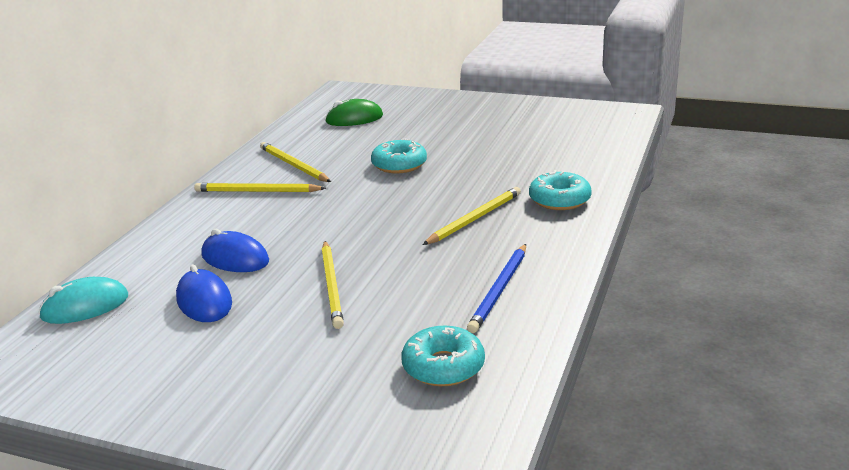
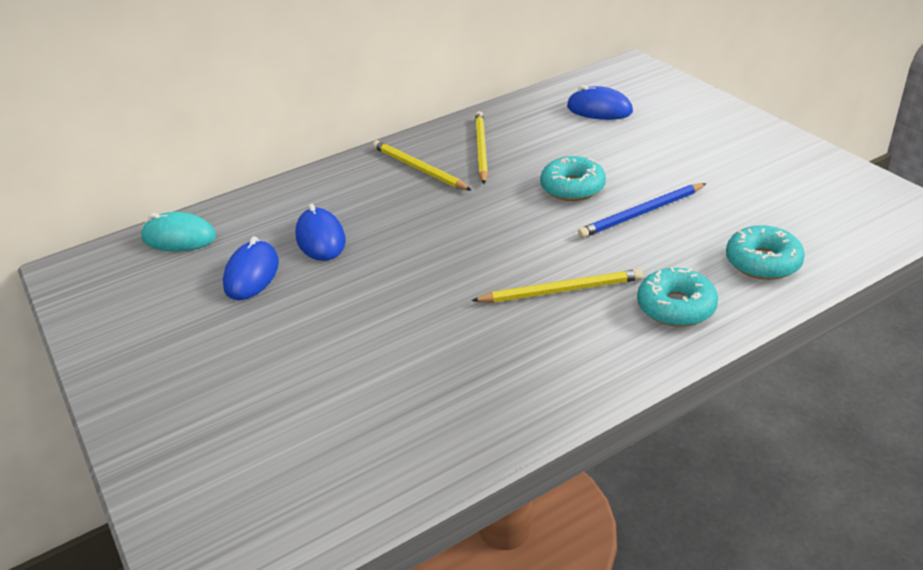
camera: 40 degrees right, 10 degrees up
(332, 286) = (353, 309): yellow pencil -> none
(354, 119) = (599, 109): green mouse -> blue mouse
(443, 366) = (330, 453): turquoise donut -> turquoise donut (763, 262)
(499, 290) = (478, 393): blue pencil -> blue pencil (641, 213)

